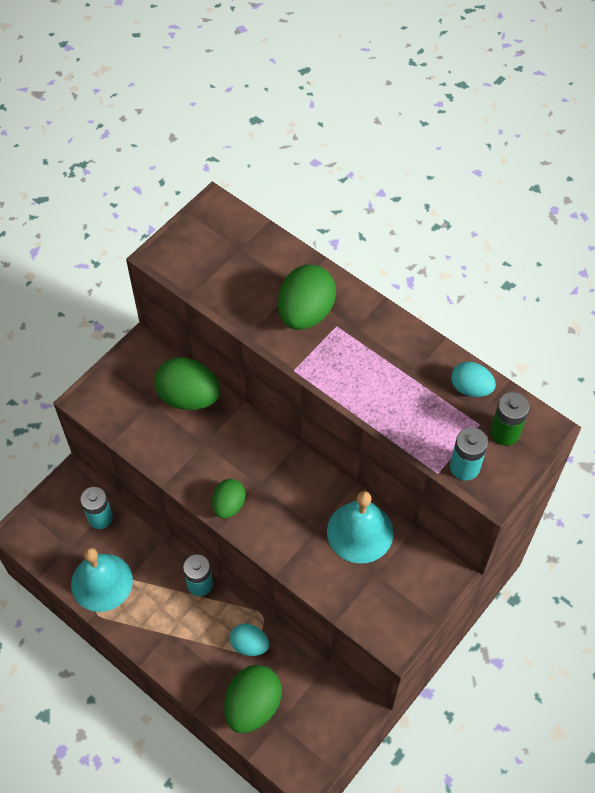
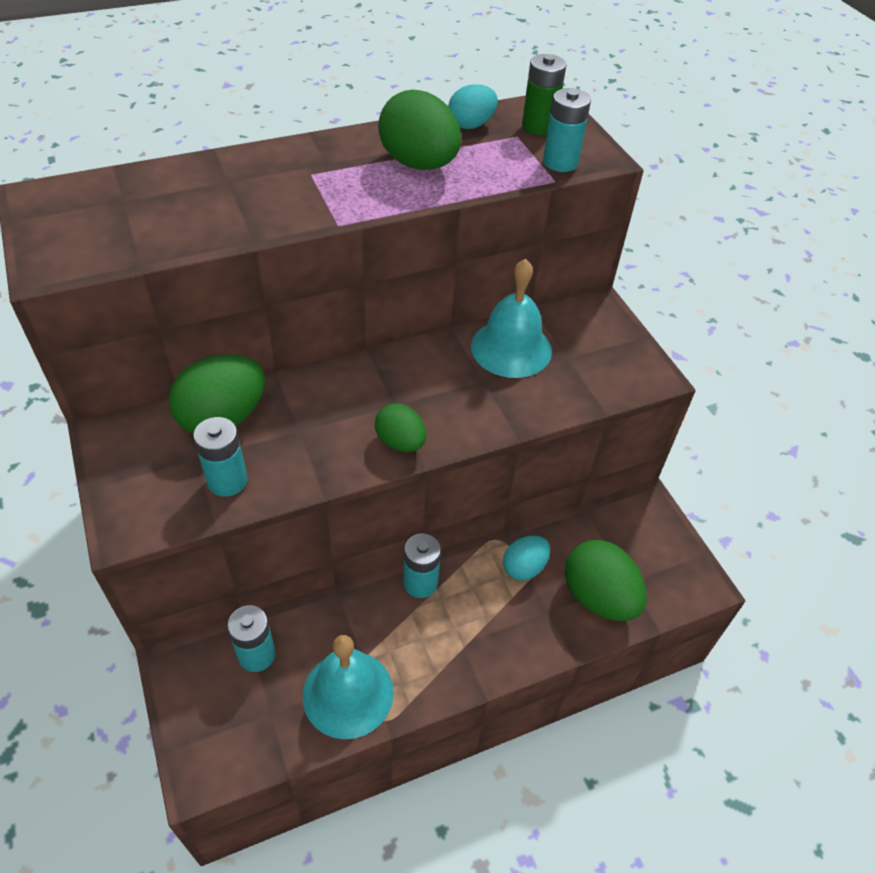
camera: 65 degrees left, 10 degrees down
(144, 428) = (227, 481): none -> turquoise battery
(305, 313) = (270, 187): green egg -> green egg (419, 164)

